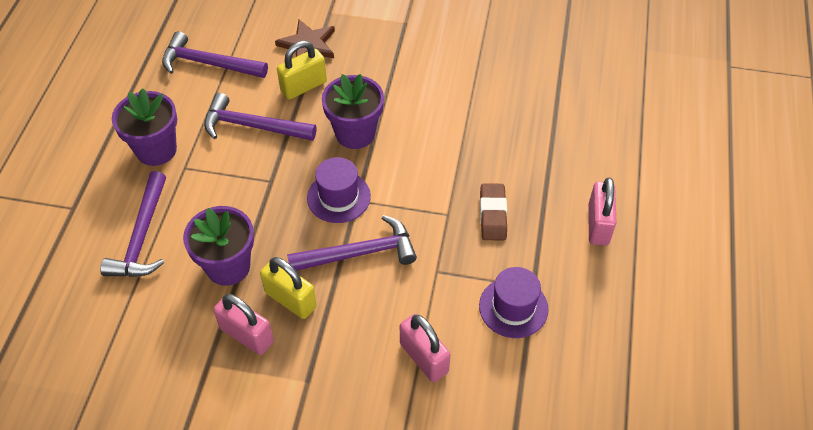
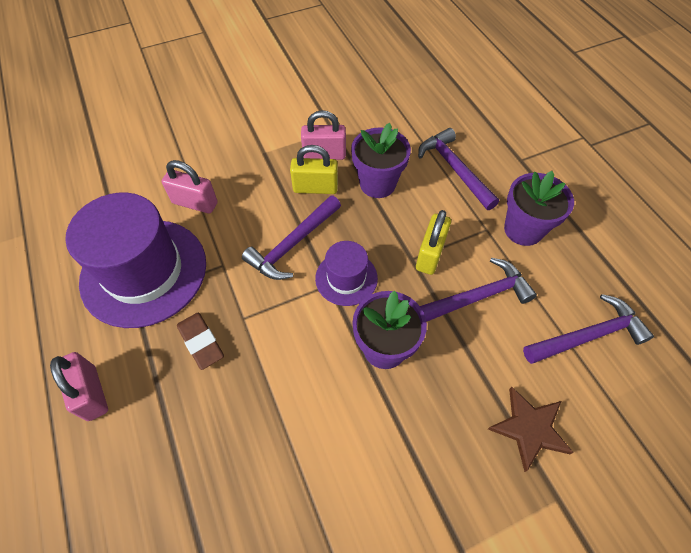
camera: 145 degrees right, 5 degrees up
(303, 86) = (479, 369): yellow padlock -> yellow padlock (430, 254)
(513, 307) = (144, 272): purple hat -> purple hat, size x2.00

